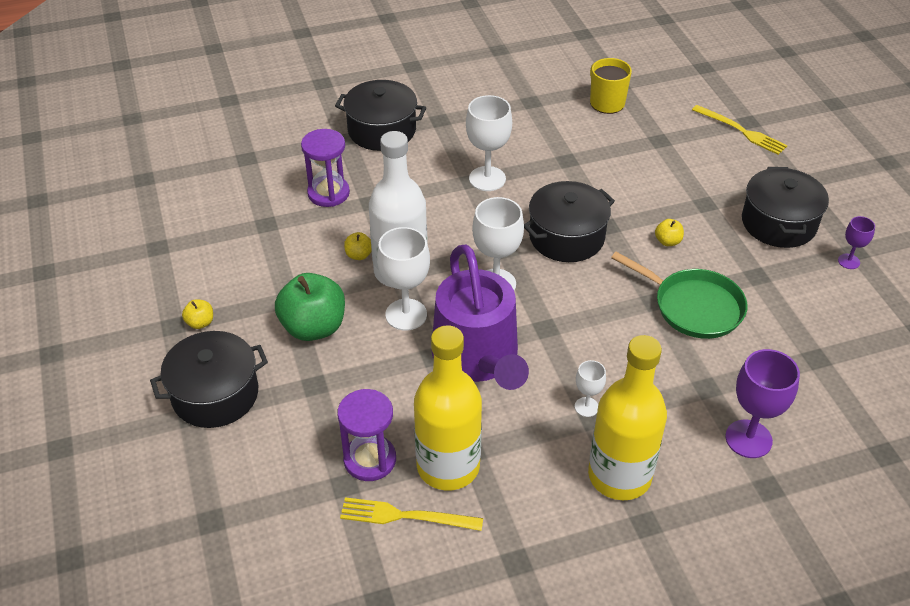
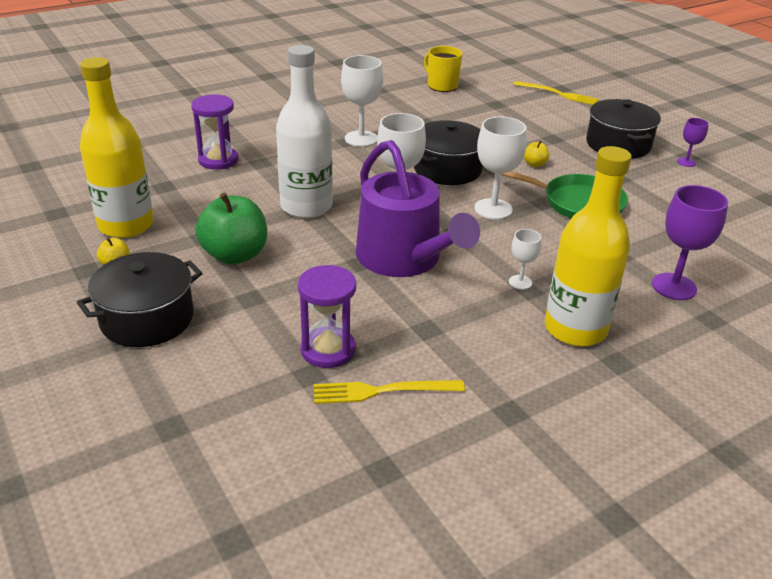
camera: 15 degrees left, 10 degrees down
(359, 255) = (262, 199): yellow apple -> none
(382, 130) = (254, 116): black pot -> none
(406, 314) = (323, 236): white goblet -> white goblet (493, 209)
(448, 466) = (409, 344): yellow bottle -> yellow bottle (126, 225)

